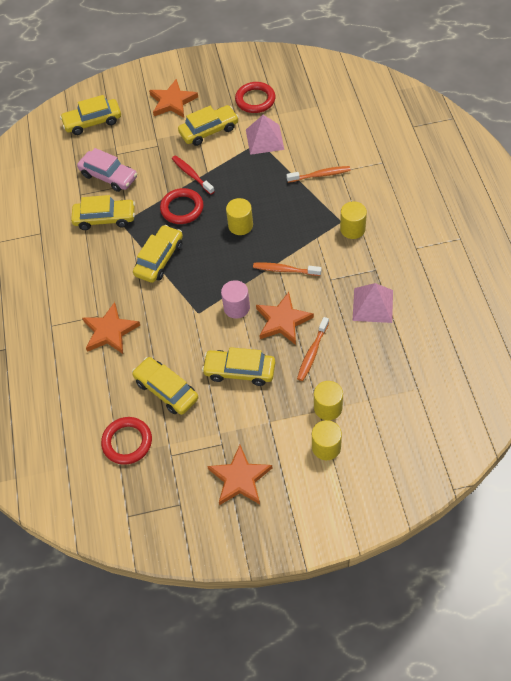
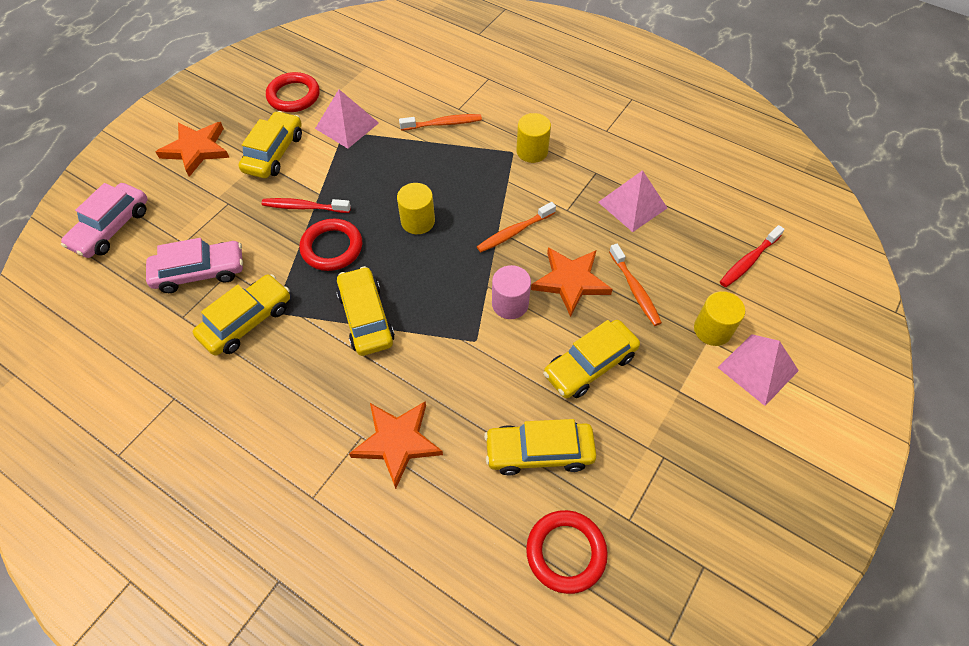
camera: 50 degrees left, 0 degrees up
(92, 122) = (111, 228): yellow car -> pink car
(240, 478) = (725, 476): orange star -> none
(320, 175) = (443, 124): orange toothbrush -> orange toothbrush turned 45 degrees clockwise
(326, 447) = (757, 369): yellow cylinder -> pink pyramid
(400, 390) = (748, 261): none -> red toothbrush

